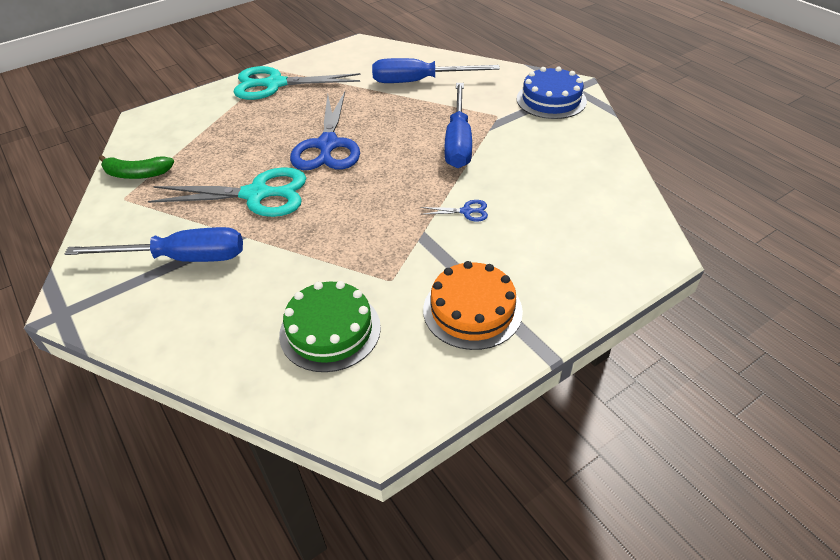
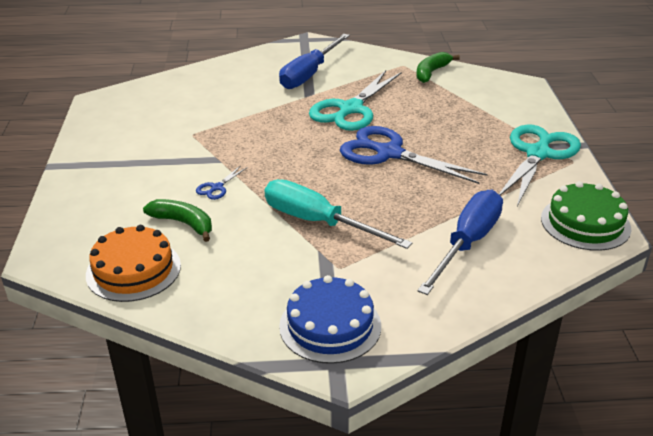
camera: 120 degrees right, 10 degrees down
(330, 330) = (181, 104): green cake -> green cake (585, 223)
(458, 141) = (318, 222): blue screwdriver -> turquoise screwdriver
(472, 310) = (124, 153): orange cake -> orange cake (133, 270)
(531, 203) = (183, 223): none -> green banana

